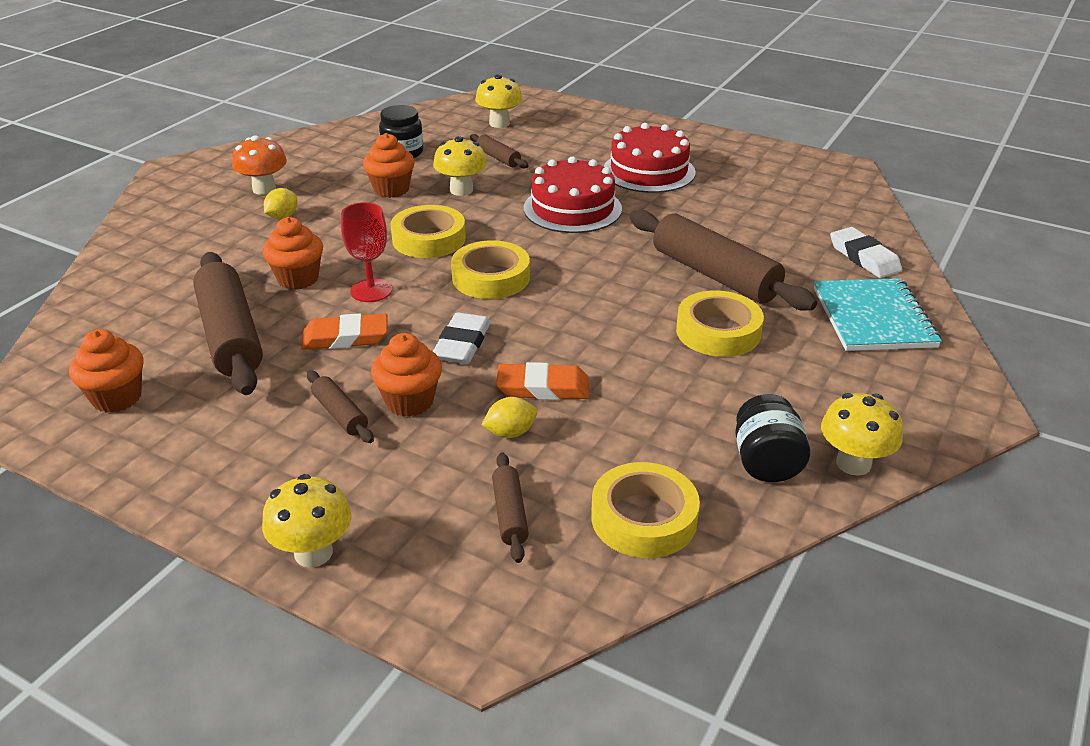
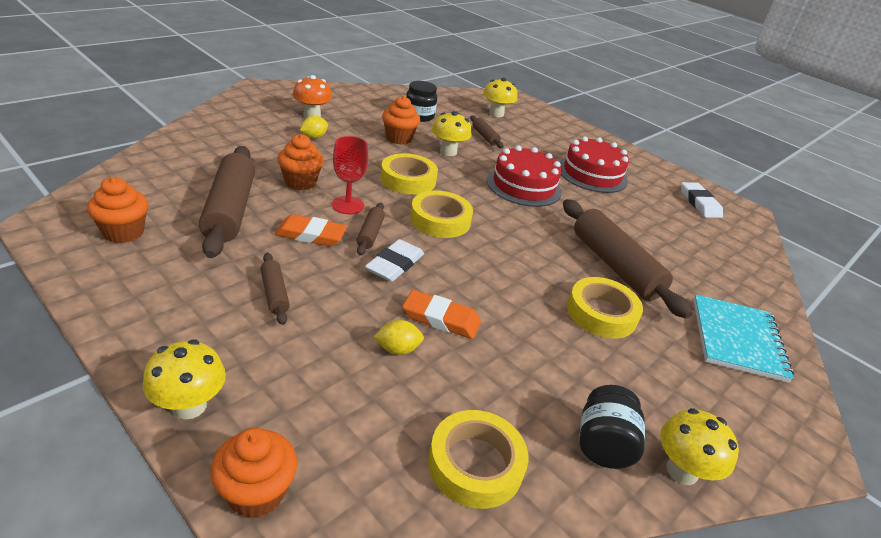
camera: 10 degrees right, 0 degrees up
(409, 402) = (332, 299): orange cupcake -> orange cupcake (256, 493)
(509, 514) = (364, 422): brown rolling pin -> brown rolling pin (370, 234)
(864, 257) = (743, 286): white eraser -> white eraser (699, 203)

